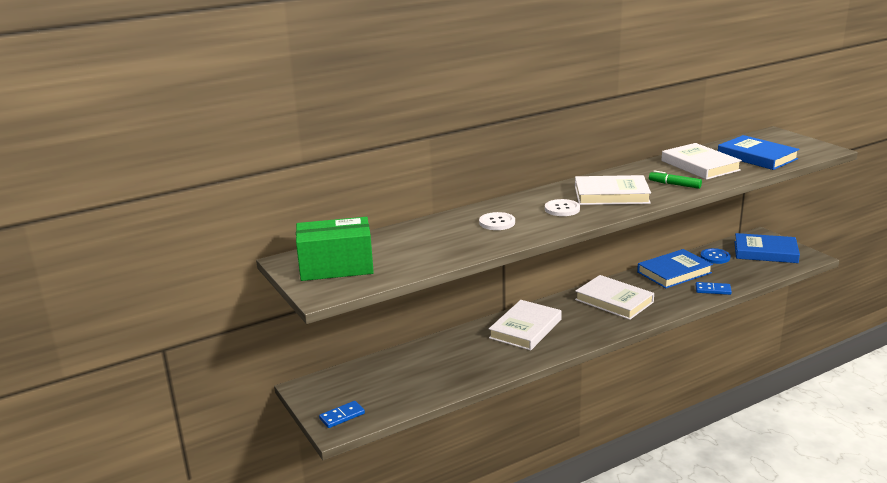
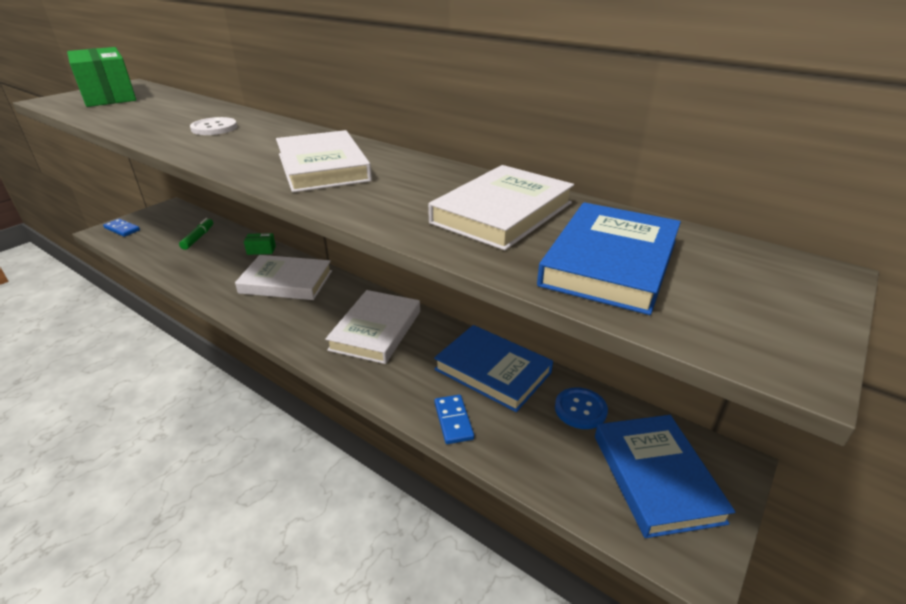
camera: 65 degrees right, 10 degrees up
(459, 337) = (261, 250): none -> green box
(562, 209) = (261, 149): white button -> none
(674, 185) = (387, 201): green marker -> green marker (198, 238)

